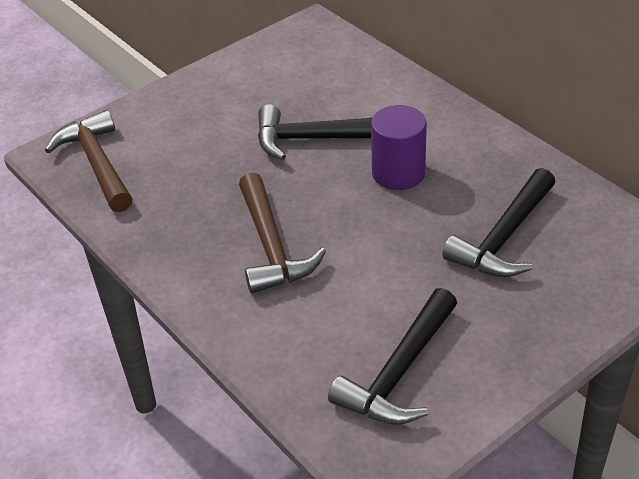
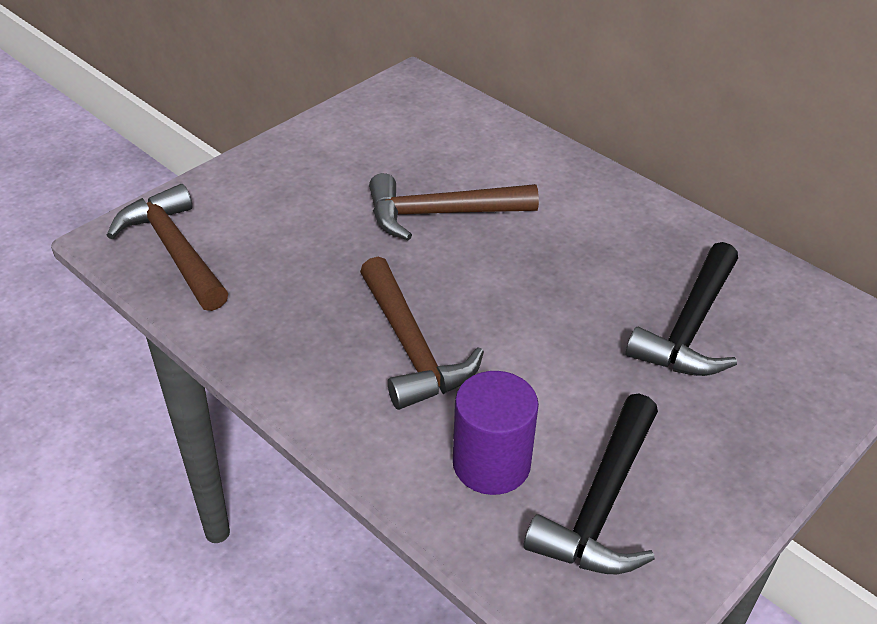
camera: 10 degrees left, 0 degrees up
(314, 139) = (440, 214): black hammer -> brown hammer
(398, 173) = (548, 252): purple cylinder -> purple cylinder (491, 464)

